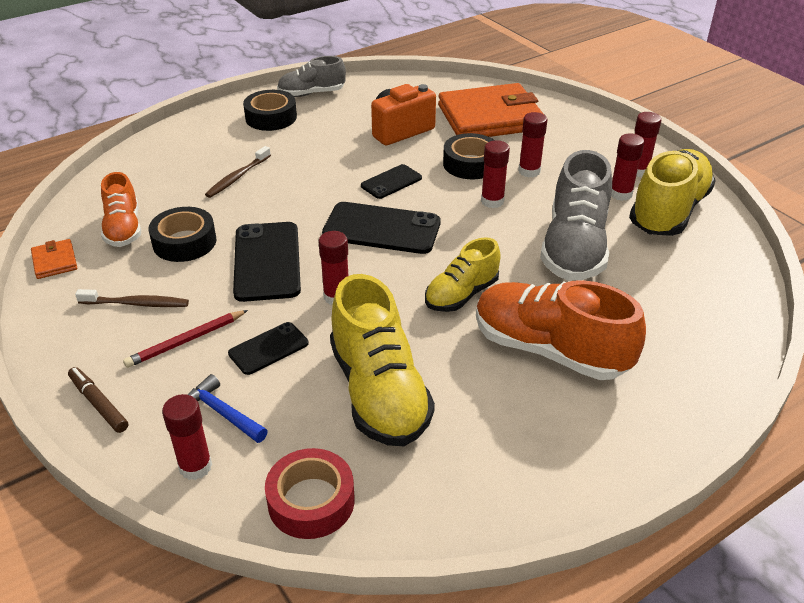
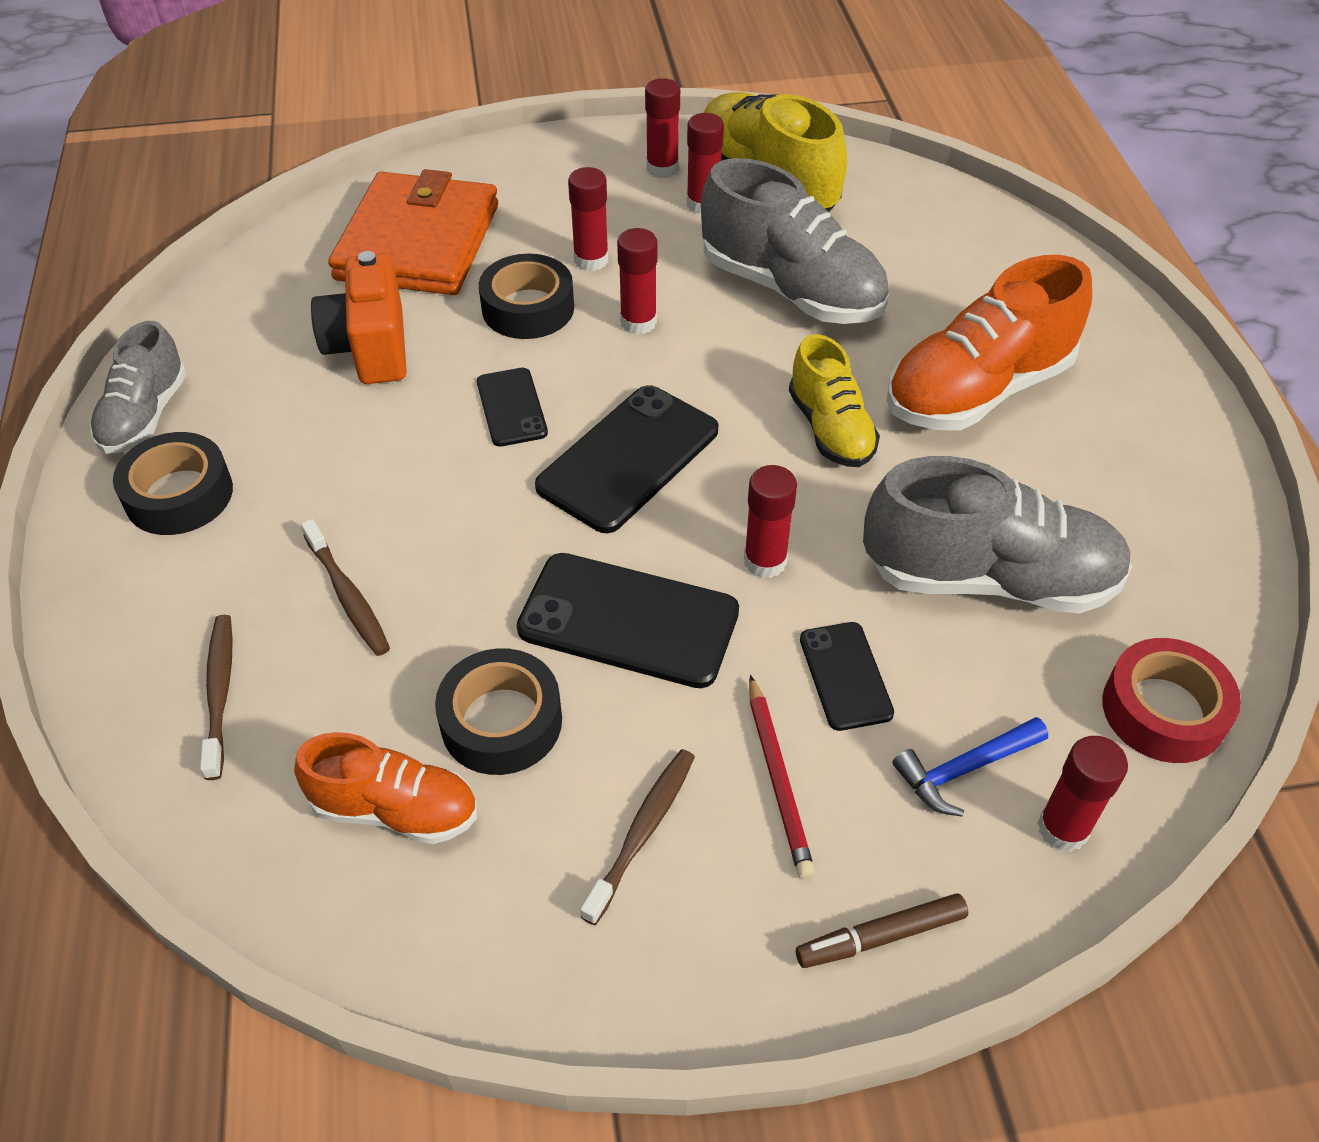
camera: 65 degrees left, 10 degrees up
(55, 261) = (431, 949): orange wallet -> none
(167, 165) = (220, 693): none -> brown toothbrush
(379, 392) = (989, 579): yellow shoe -> grey shoe

